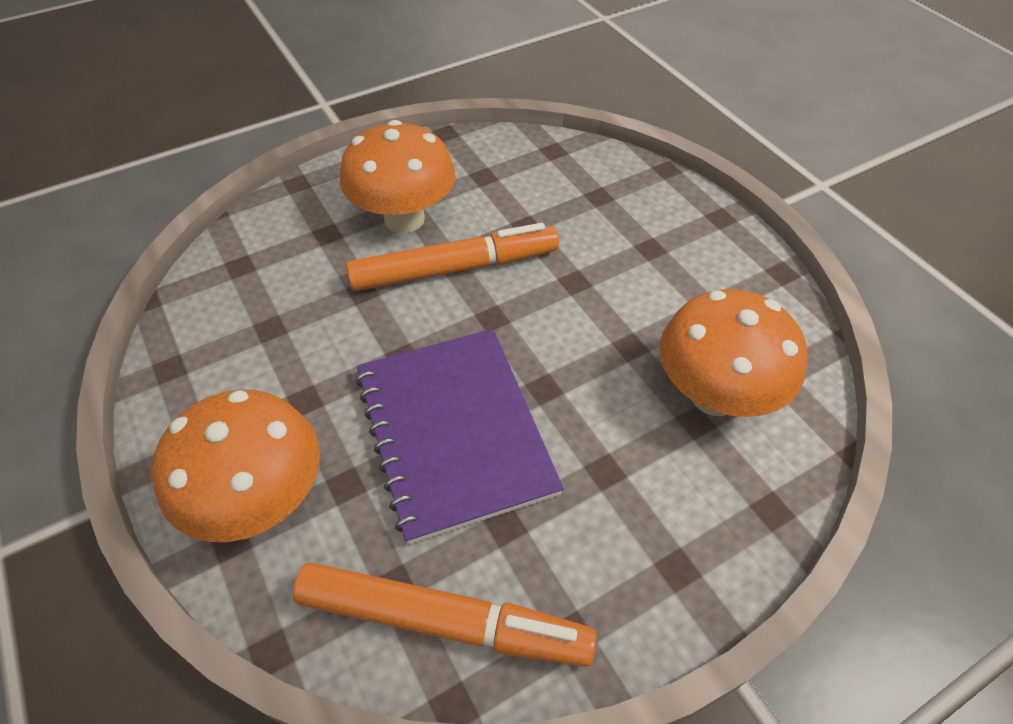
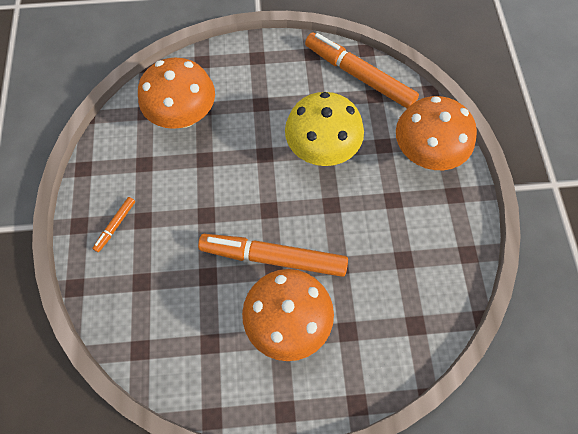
camera: 155 degrees left, 15 degrees up
(454, 432) = (322, 150): purple notebook -> yellow mushroom
(677, 231) = (115, 225): none -> orange marker

